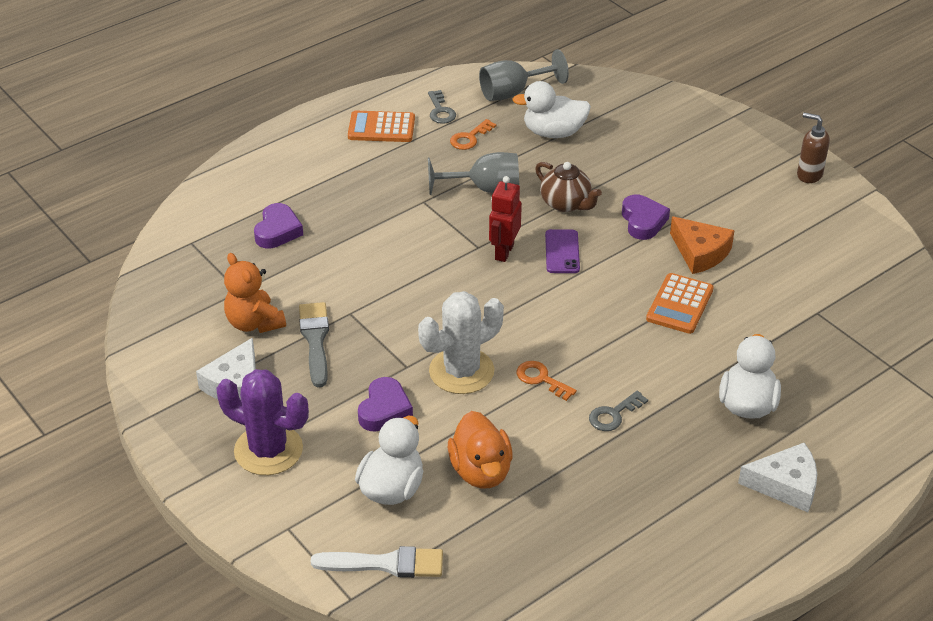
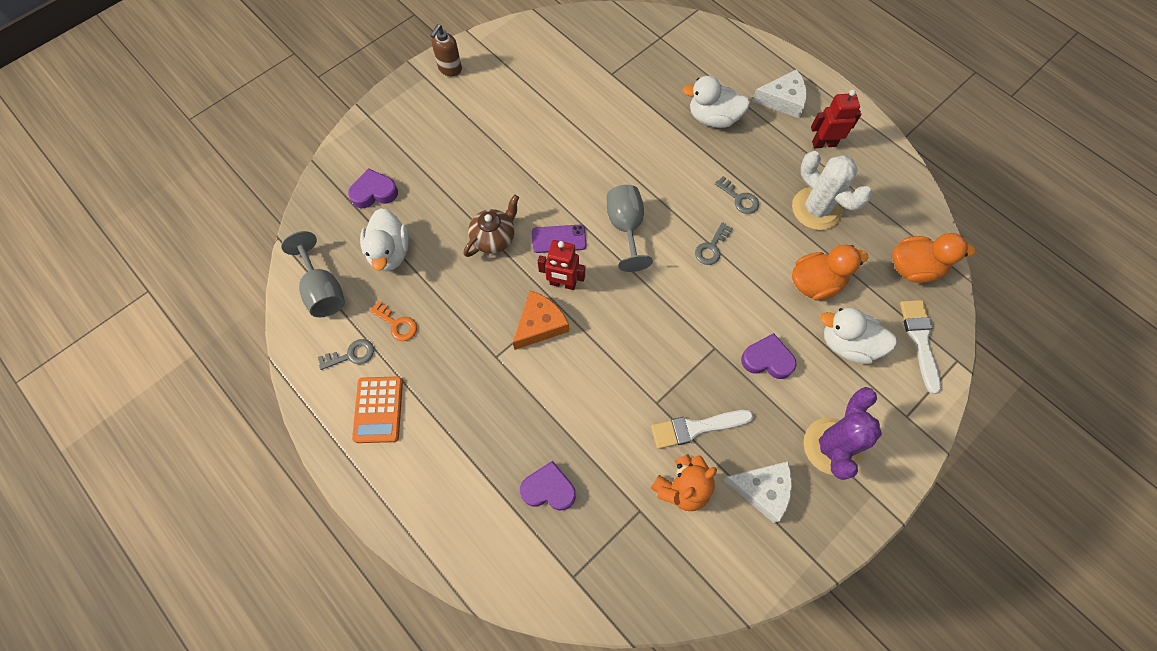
camera: 95 degrees left, 25 degrees up
(315, 340) = (696, 428): grey brush -> white brush
(461, 371) = (713, 305): white cactus -> white cactus (816, 209)
(485, 189) = (475, 305): grey goblet -> grey goblet (626, 228)
(493, 581) = (913, 268): none -> orange duck
(541, 379) = (711, 247): orange key -> grey key
(643, 221) = (514, 181): purple heart -> purple heart (374, 192)
(679, 304) = (613, 157): orange calculator -> none
(700, 252) = (551, 142): orange cheese -> orange cheese (540, 324)
(707, 519) = (824, 143): none -> red robot
(785, 485) = (783, 100): white cheese -> white cheese turned 90 degrees clockwise

